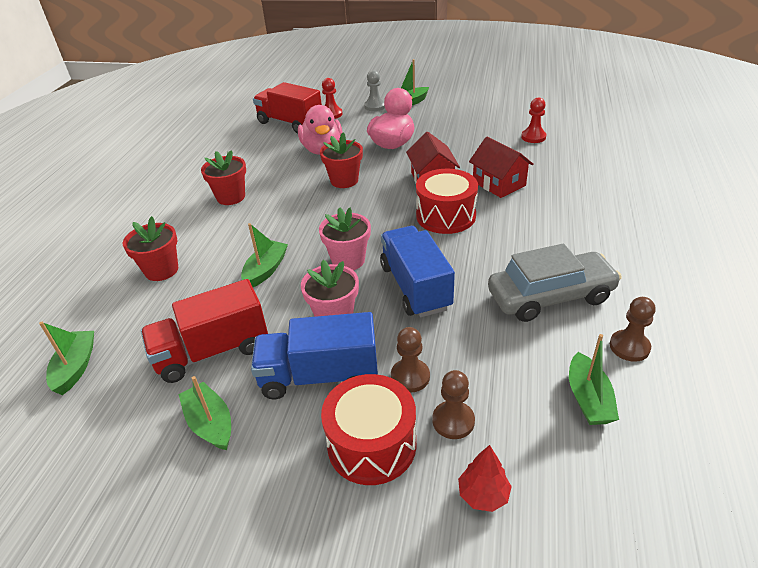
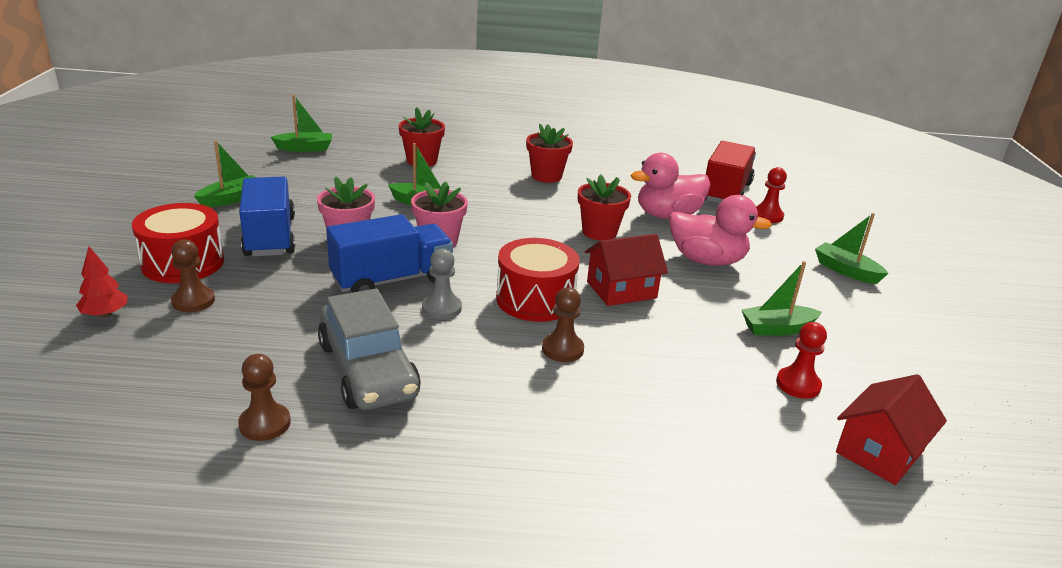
camera: 75 degrees right, 10 degrees down
(212, 351) = (312, 191): red truck -> none
(375, 106) = (813, 244): grey pawn -> grey pawn (441, 308)
(410, 377) = (256, 279): brown pawn -> brown pawn (562, 349)
(499, 183) = (629, 343): red house -> red house (879, 451)
(588, 399) = (192, 383): green boat -> green boat (777, 329)

